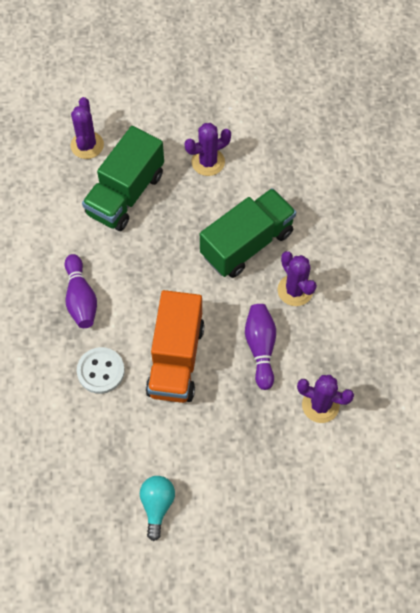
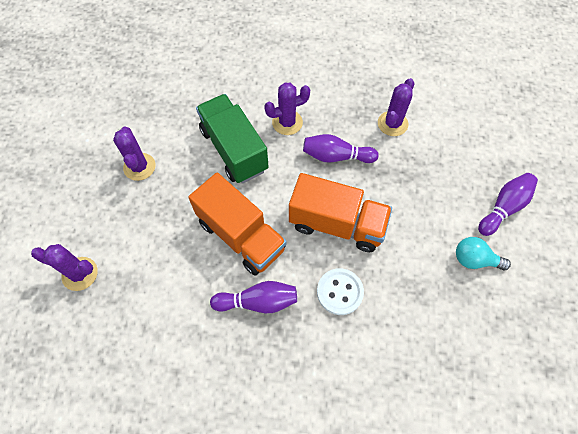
camera: 80 degrees left, 0 degrees up
(125, 194) = (151, 244): green truck -> none
(147, 270) = (241, 236): none -> orange truck
(228, 539) = (503, 208): none -> purple bowling pin

